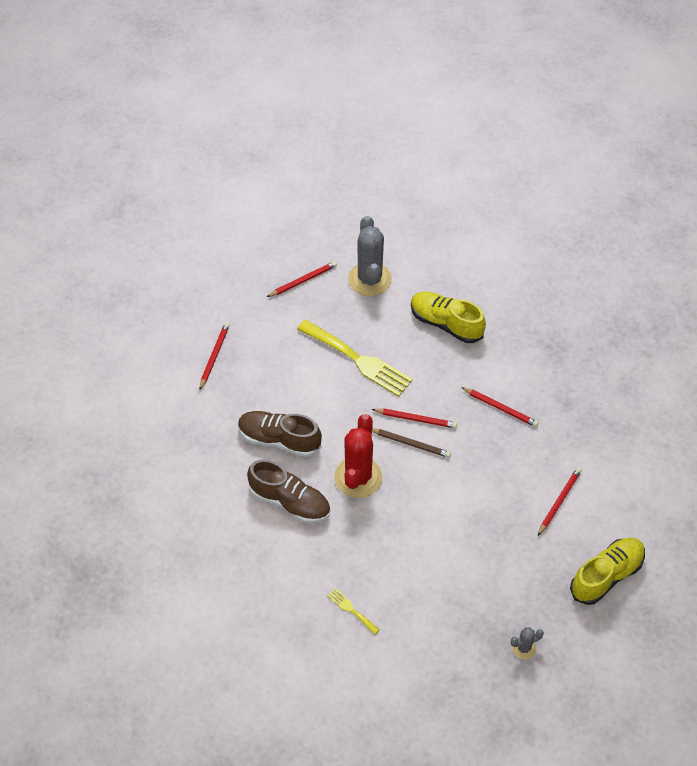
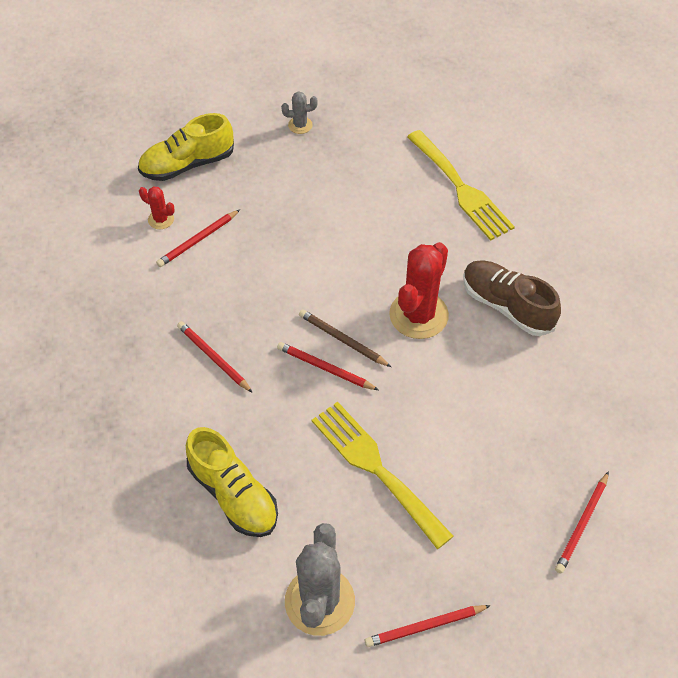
camera: 165 degrees left, 0 degrees up
(279, 439) = (507, 382): brown shoe -> none
(351, 610) = (461, 188): yellow fork -> yellow fork, size x2.30
(600, 513) = (161, 219): none -> red cactus

